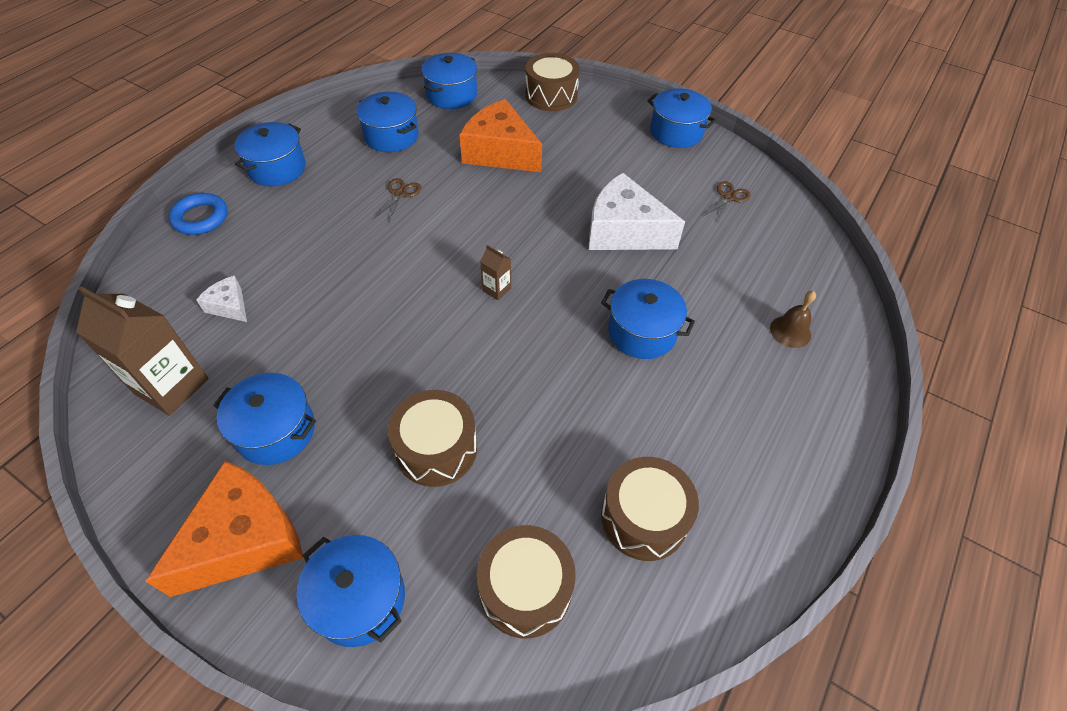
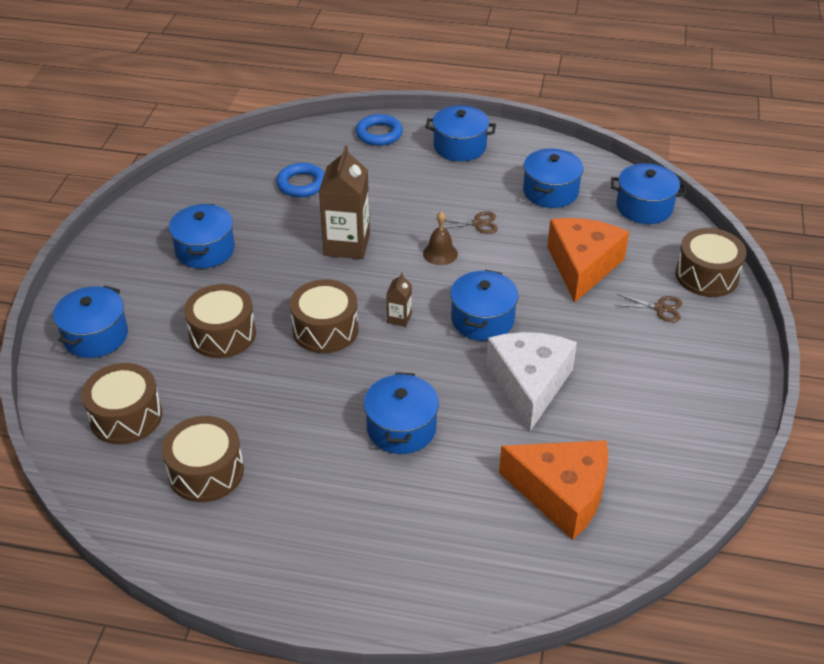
camera: 70 degrees right, 10 degrees down
(171, 386) = (220, 189): brown carton -> brown carton (347, 244)
(229, 306) = (301, 184): white cheese -> blue ring
(245, 539) = (121, 269): orange cheese -> orange cheese (562, 494)
(480, 351) = (325, 329): none -> brown drum
(676, 132) = (727, 391): blue pot -> blue pot (482, 319)
(729, 197) = (644, 460): brown scissors -> brown scissors (660, 308)
(790, 331) = (464, 546): brown bell -> brown bell (440, 253)

